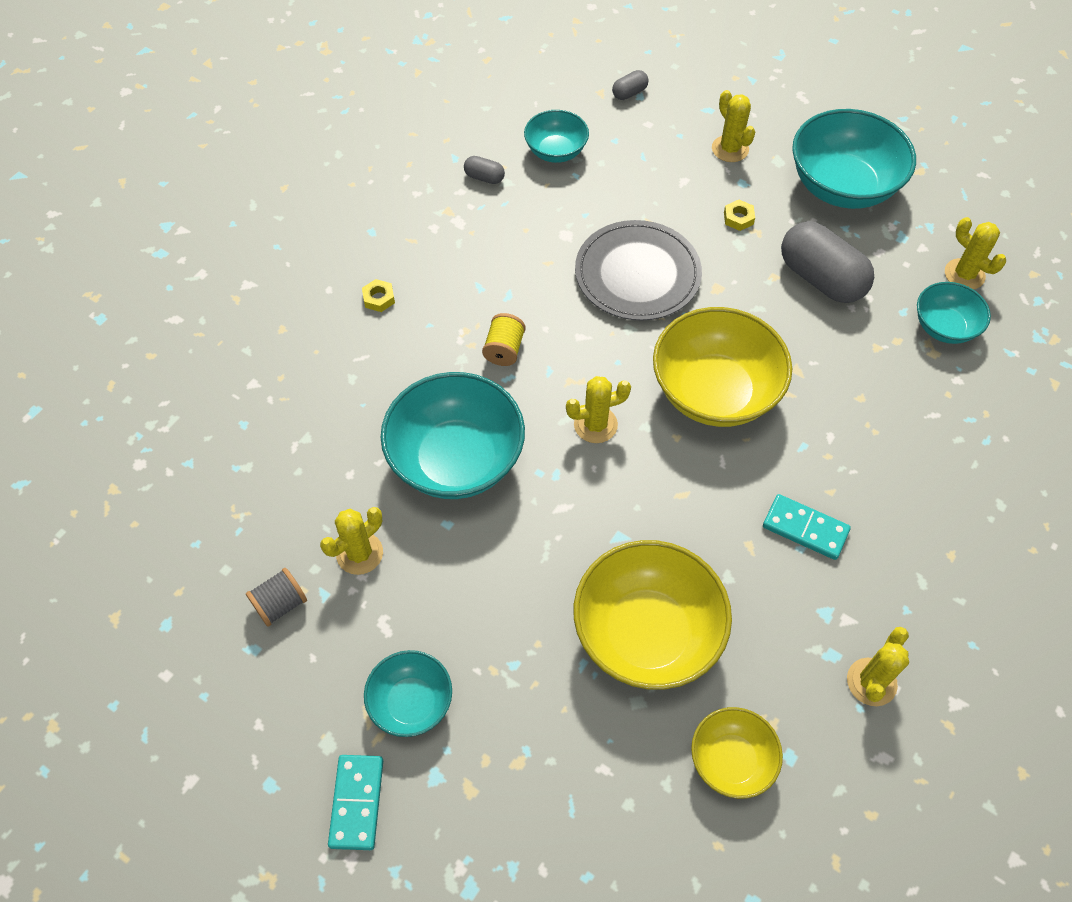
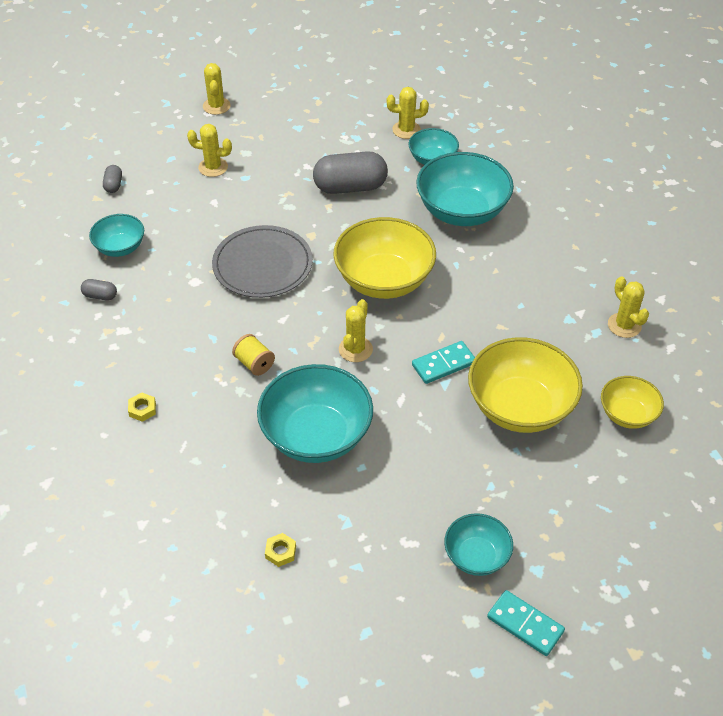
camera: 55 degrees left, 10 degrees down
(280, 604) = (344, 597): grey spool -> none
(359, 553) = (342, 529): yellow cactus -> yellow cactus (216, 106)
(484, 177) = (100, 296): grey capsule -> grey capsule turned 45 degrees clockwise
(738, 218) = (269, 195): yellow nut -> yellow nut (280, 552)
(805, 528) = (510, 295): turquoise domino -> turquoise domino (443, 364)
(842, 186) = (294, 138): turquoise bowl -> turquoise bowl (462, 211)

